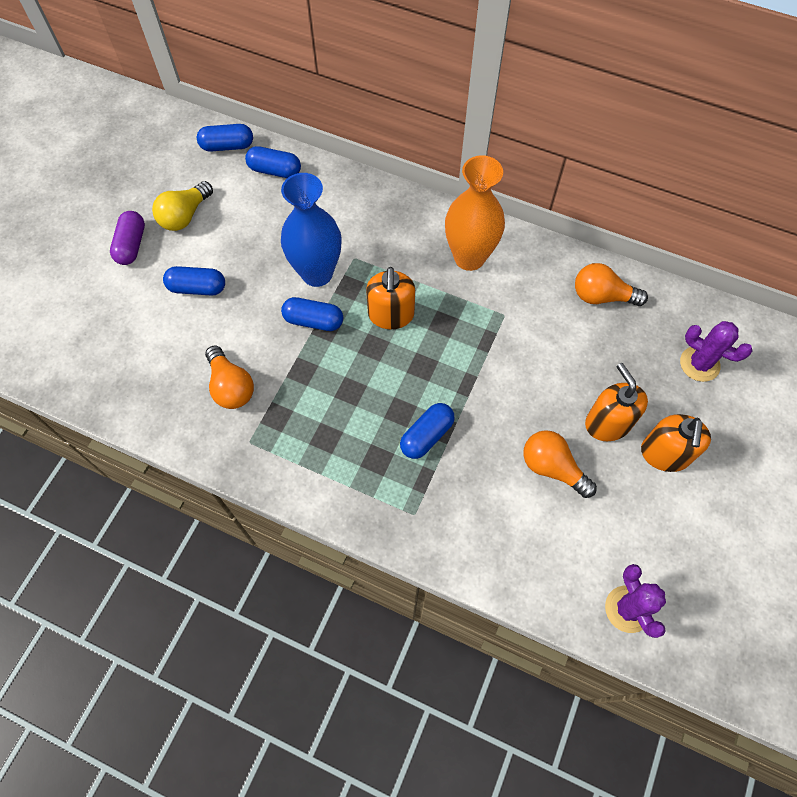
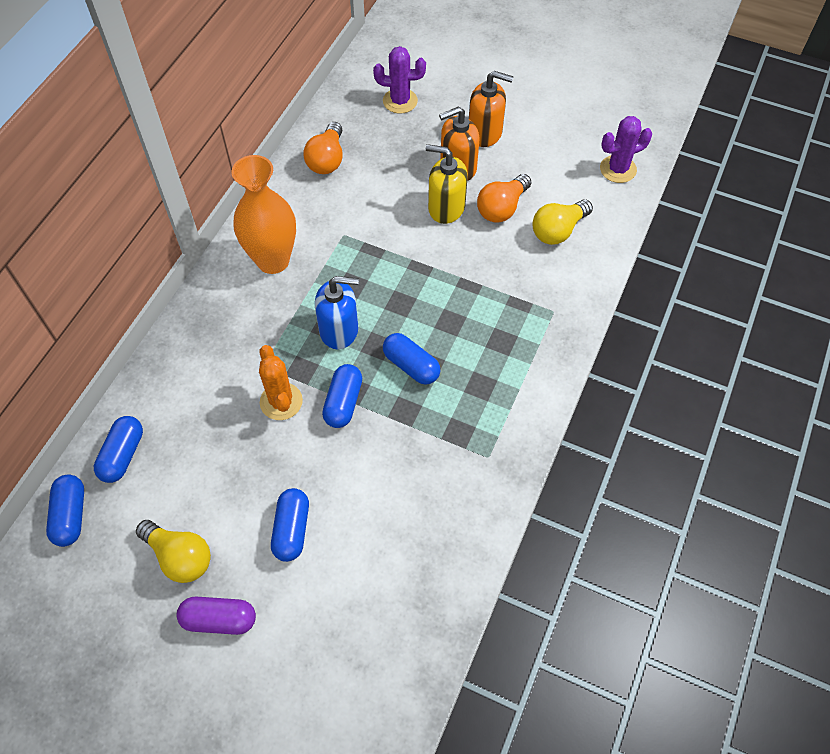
camera: 90 degrees left, 5 degrees down
(231, 386) = (424, 480): orange light bulb -> none
(317, 273) = (281, 401): blue vase -> orange cactus
(391, 315) = (339, 330): orange soap dispenser -> blue soap dispenser
(426, 436) = (475, 300): blue capsule -> blue capsule (411, 365)
(524, 527) = (558, 231): none -> yellow light bulb
(547, 410) = (446, 207): none -> yellow soap dispenser
(699, 364) = (400, 101): purple cactus -> purple cactus turned 60 degrees clockwise

